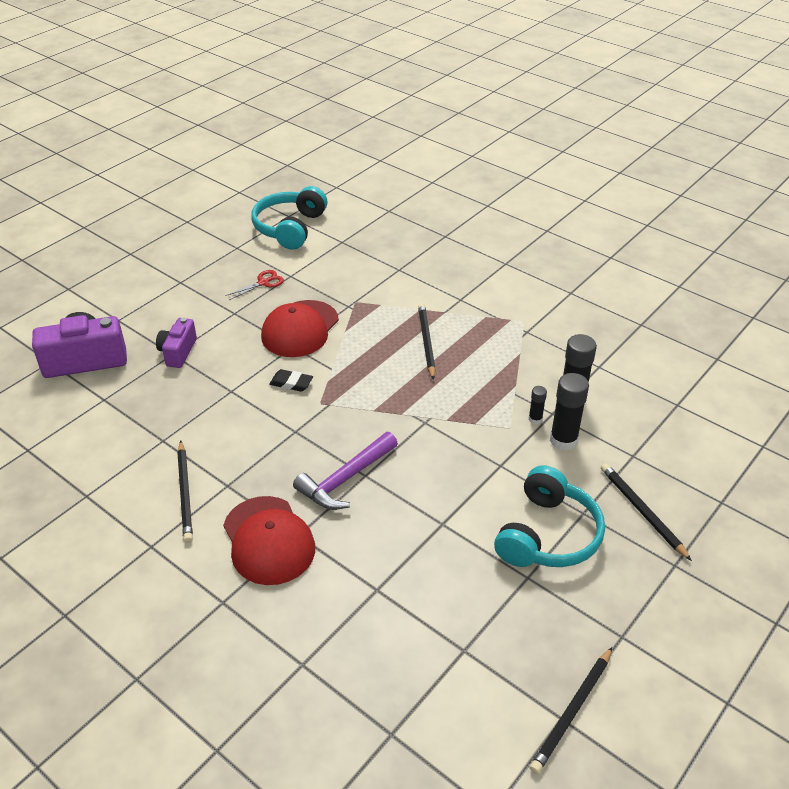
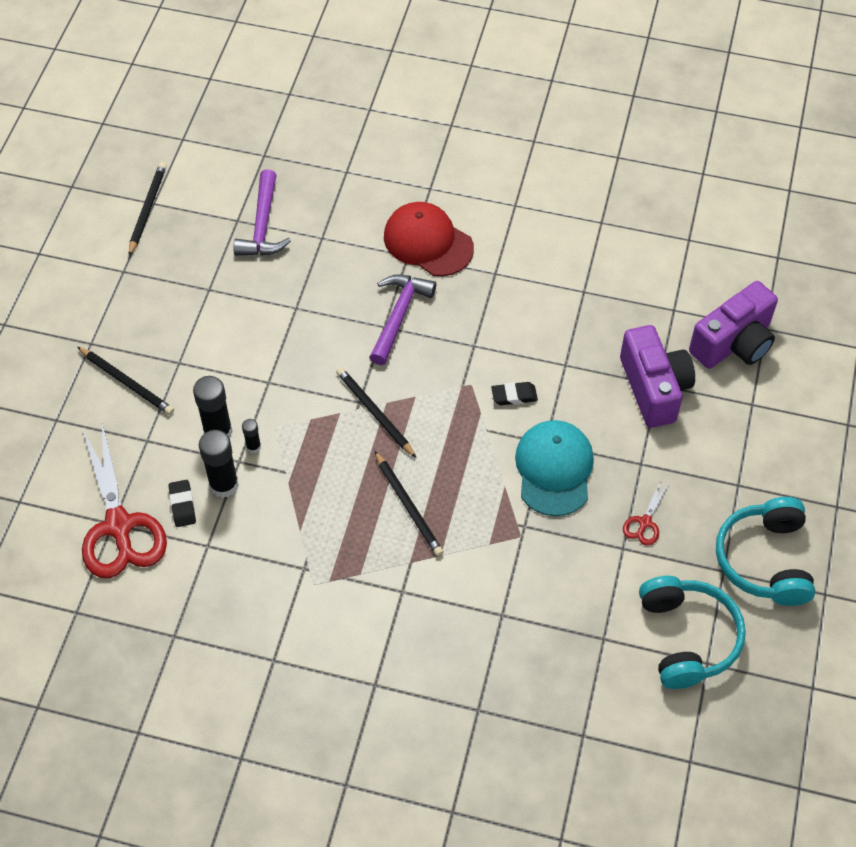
camera: 155 degrees right, 15 degrees up
(178, 352) = (654, 388): purple camera -> purple camera, size x1.69
(185, 493) = (523, 253): black pencil -> black pencil (374, 413)
(300, 329) = (554, 469): red cap -> turquoise cap
(436, 631) = (262, 225): none -> purple hammer
(548, 535) = (203, 330): turquoise headphones -> turquoise headphones (764, 560)
(612, 398) = (182, 505): none -> black eraser
(672, 401) = (119, 526): none -> red scissors

